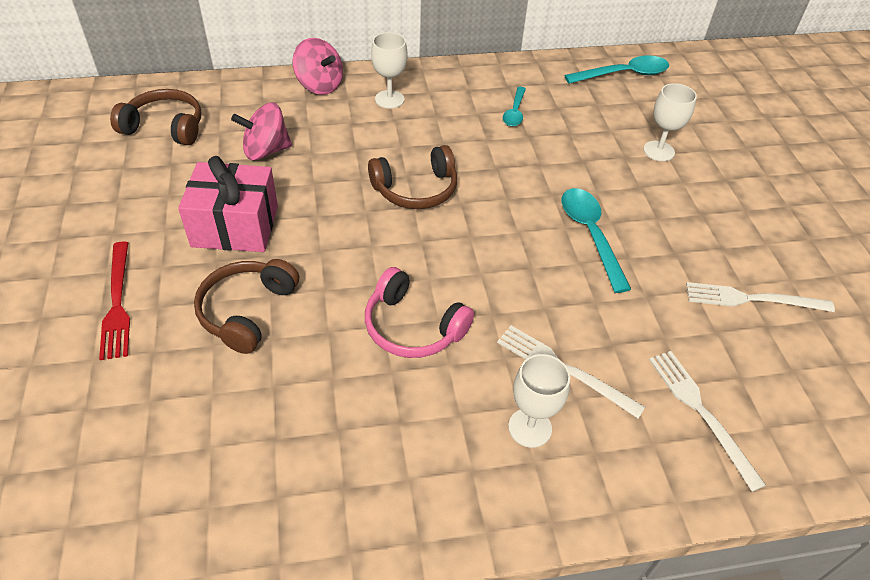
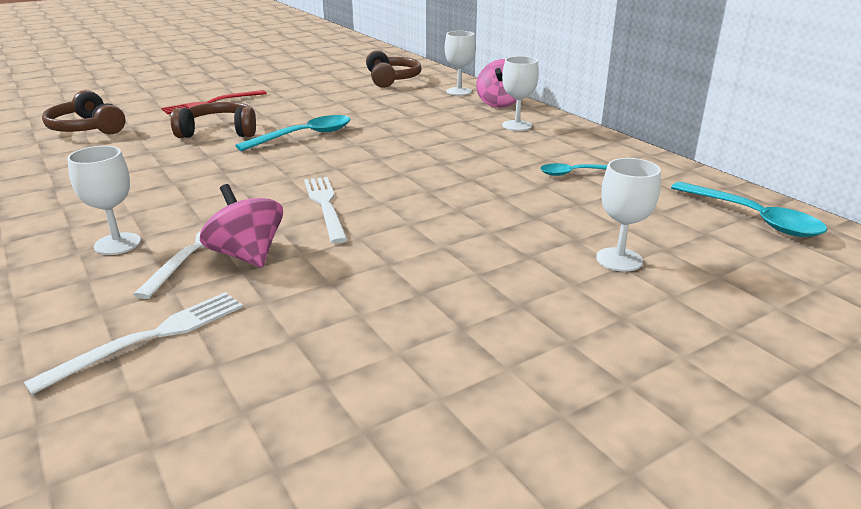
camera: 70 degrees right, 20 degrees down
(235, 226) = (304, 113): pink gift -> none
(258, 97) = (459, 91): none -> white goblet
(266, 151) = (397, 105): pink spinning top -> pink spinning top (247, 255)
(412, 327) = (226, 181): pink headphones -> none
(416, 189) = (401, 154): brown headphones -> brown headphones (86, 128)
(590, 235) = (408, 237): turquoise spoon -> turquoise spoon (304, 136)
(752, 299) = (372, 362): white fork -> white fork (325, 206)

